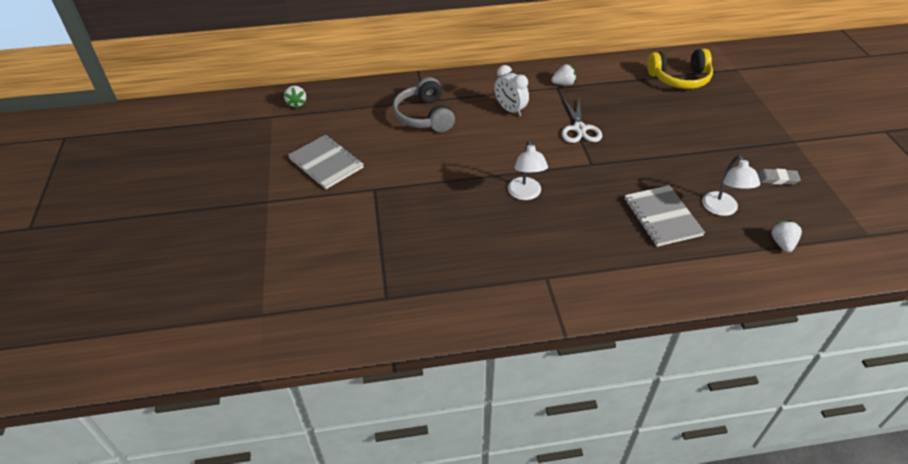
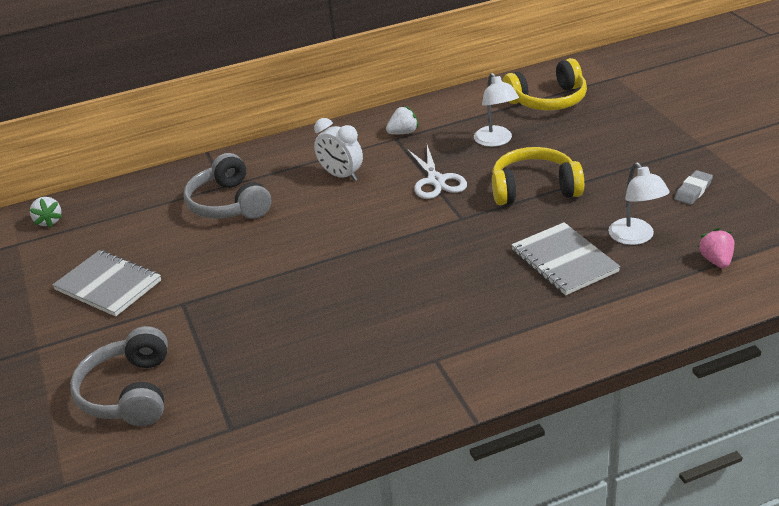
camera: 10 degrees left, 10 degrees down
(322, 252) = (129, 392): none -> grey headphones
(525, 194) = (385, 269): white lamp -> white lamp (496, 141)
(652, 151) = (534, 189): none -> yellow headphones
(777, 179) = (693, 191): grey eraser -> grey eraser turned 45 degrees counterclockwise
(782, 243) = (716, 261): white strawberry -> pink strawberry

